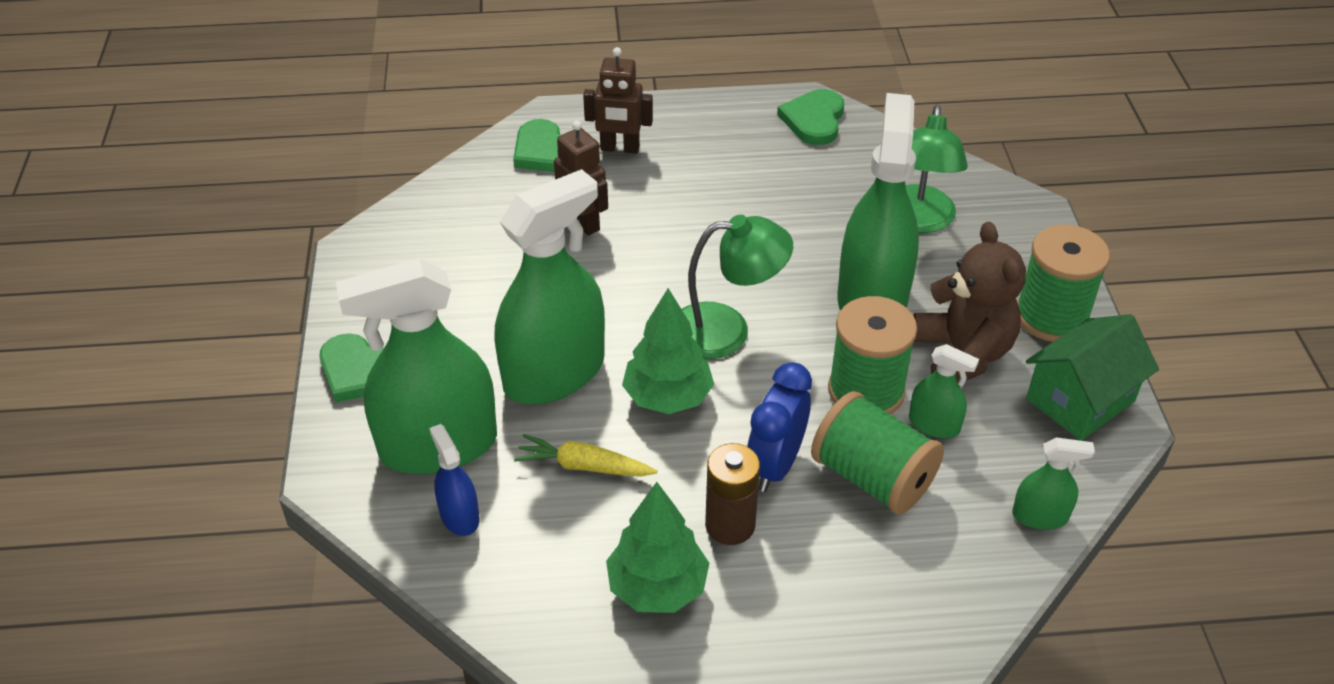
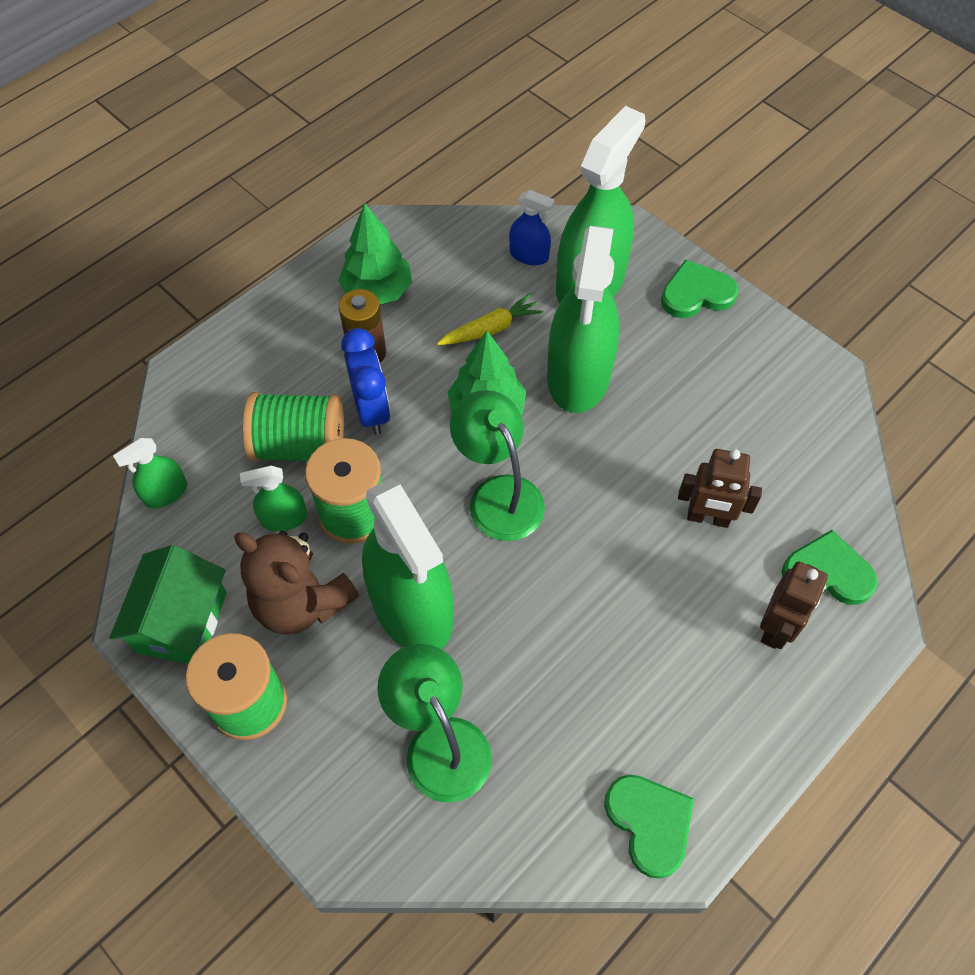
camera: 140 degrees right, 15 degrees up
(620, 148) = (775, 628): brown robot -> brown robot turned 150 degrees clockwise
(726, 330) = (498, 494): green lamp -> green lamp turned 105 degrees clockwise

